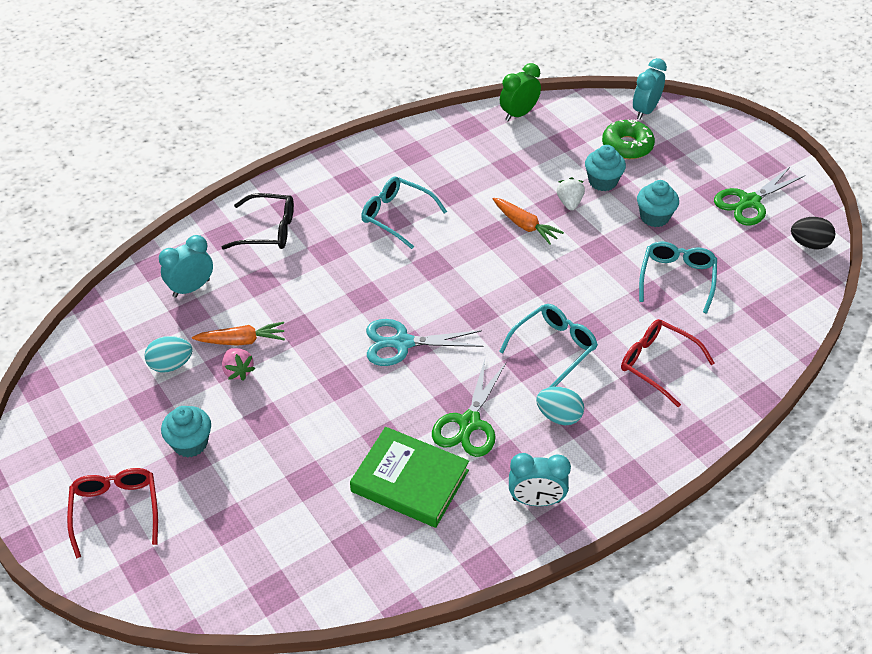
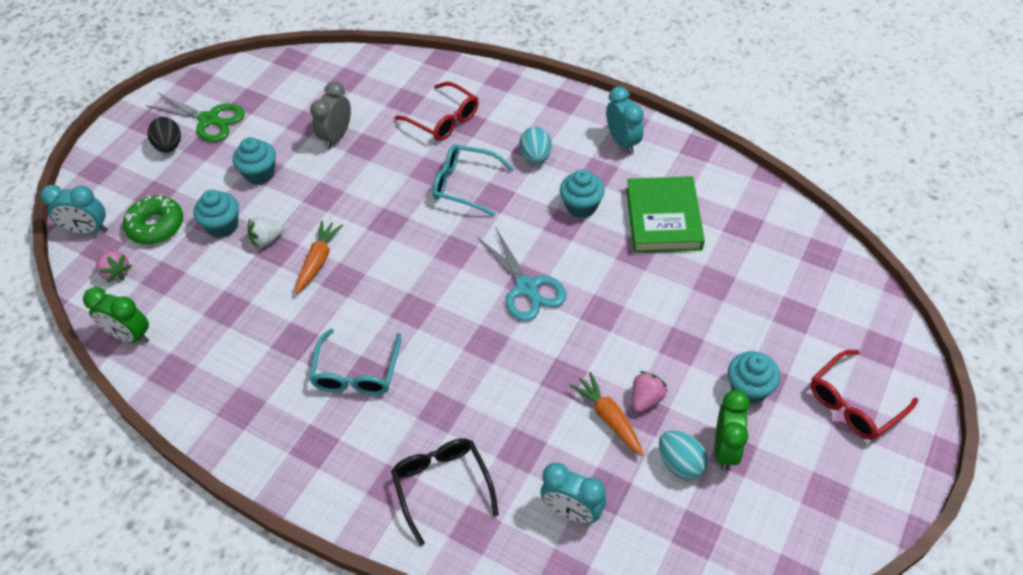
camera: 115 degrees left, 5 degrees up
(157, 399) = (725, 448): none -> green clock
(469, 423) = (581, 206): green scissors -> turquoise cupcake
(588, 117) = (116, 273): none -> pink strawberry
(658, 364) = (443, 119): red glasses -> red glasses turned 60 degrees counterclockwise
(677, 279) = (336, 136): turquoise glasses -> grey clock
(809, 244) = (250, 73): black egg -> black egg (169, 146)

